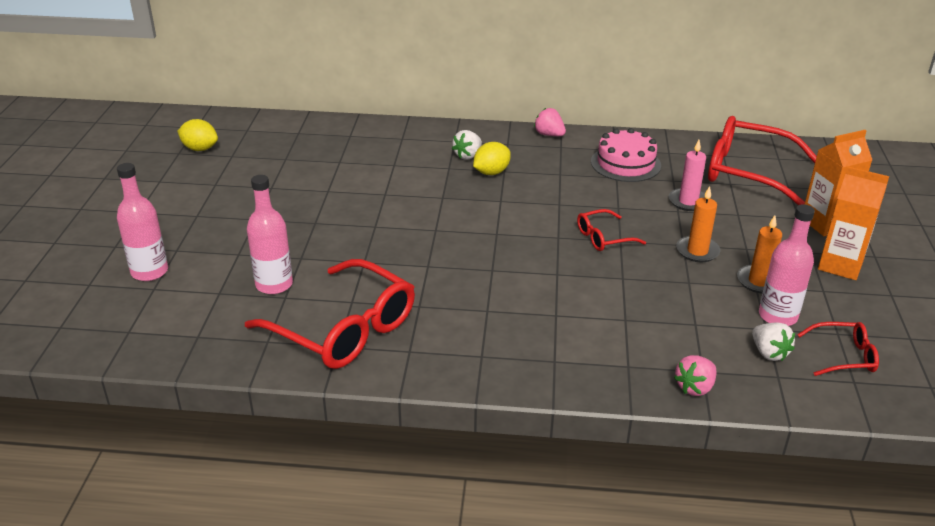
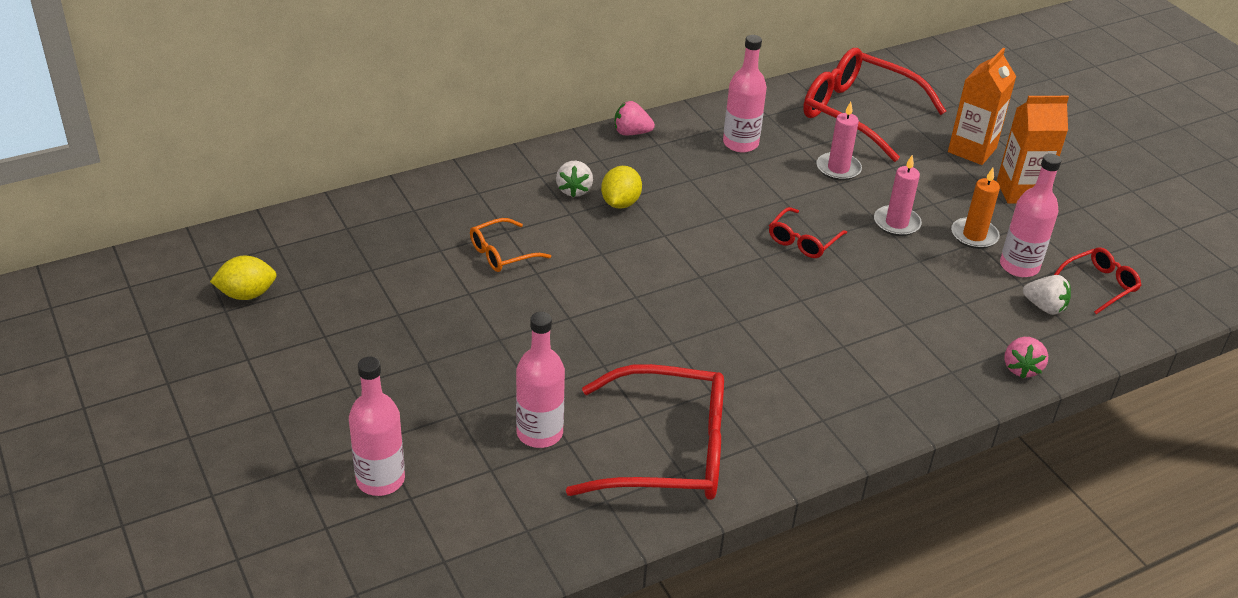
camera: 35 degrees left, 5 degrees up
(376, 176) = (502, 253): none -> orange glasses
(625, 163) = (740, 143): pink cake -> pink bottle
(697, 251) = (896, 223): orange candle -> pink candle
(749, 172) = (859, 114): red glasses -> red glasses turned 45 degrees clockwise

